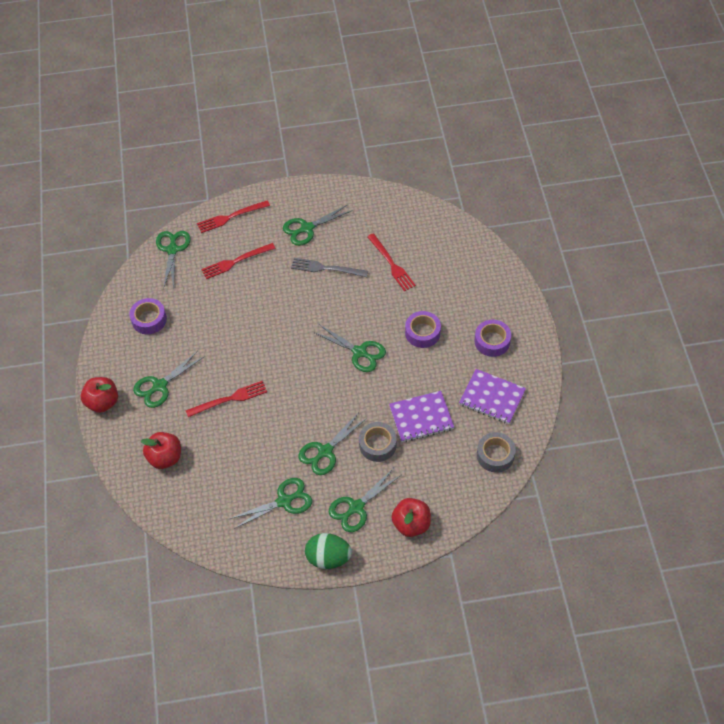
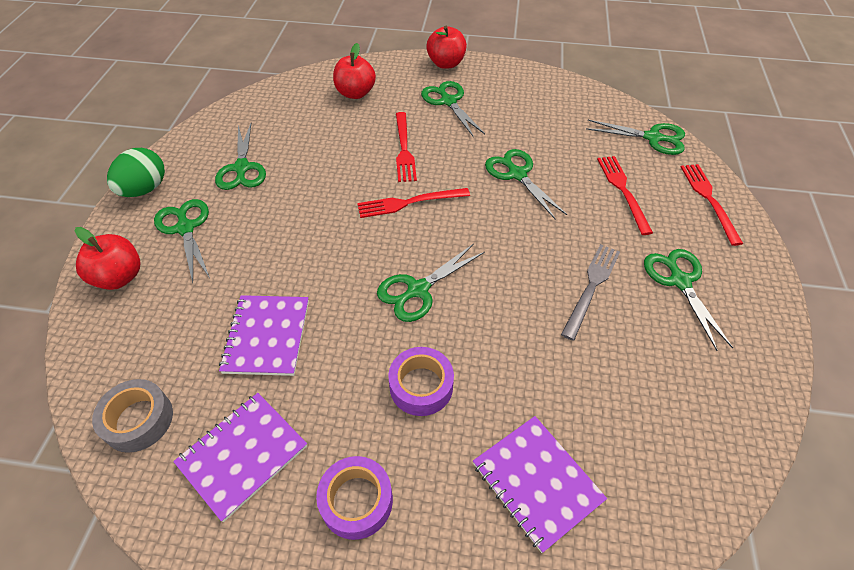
camera: 105 degrees right, 5 degrees down
(149, 319) = (545, 106): purple tape -> none
(325, 451) = (281, 217): green scissors -> green scissors (517, 174)
(377, 445) = (256, 272): grey tape -> none
(391, 264) = (583, 381): red fork -> red fork (409, 202)
(453, 274) = (536, 482): none -> purple notebook

